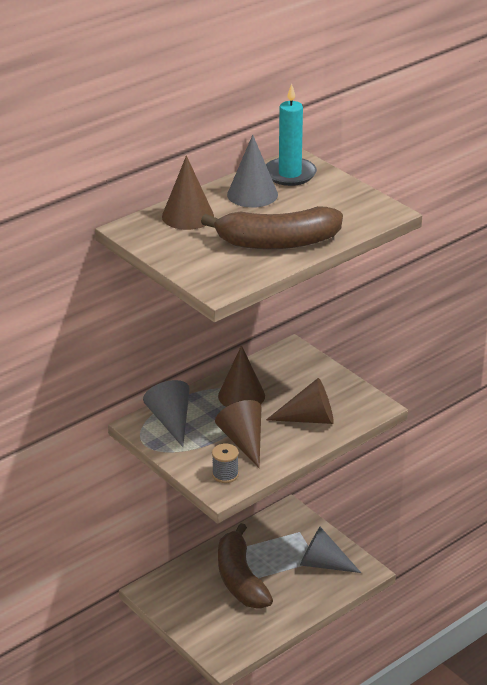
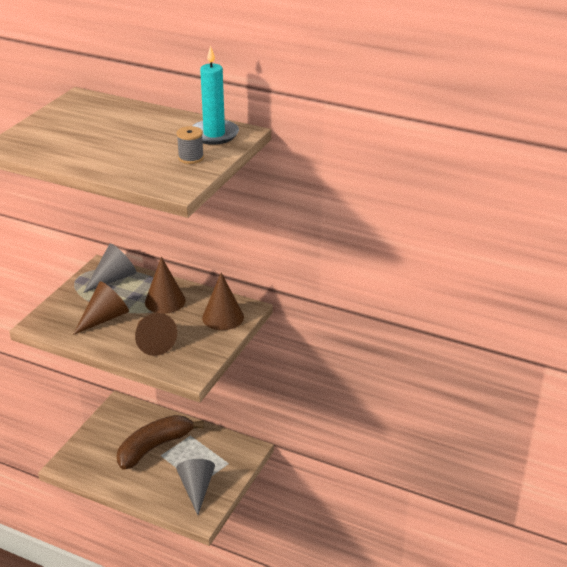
camera: 65 degrees right, 0 degrees up
(187, 216) = (113, 112): brown cone -> brown cone (223, 317)
(225, 475) = (57, 321): grey spool -> grey spool (191, 158)
(252, 194) = (166, 127): grey cone -> none
(277, 242) = (91, 153): brown banana -> none

